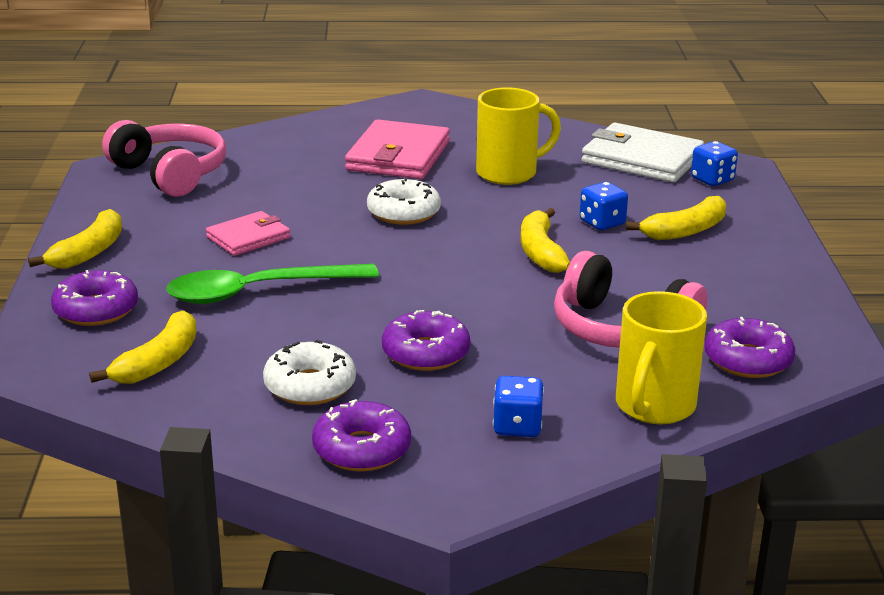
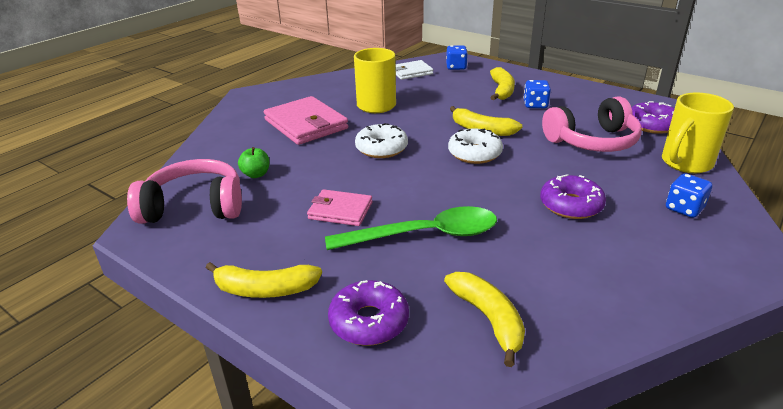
camera: 50 degrees left, 5 degrees up
(89, 252) = (265, 289): yellow banana -> yellow banana turned 120 degrees clockwise
(248, 237) = (340, 211): pink wallet -> pink wallet turned 75 degrees counterclockwise
(258, 292) = (425, 235): green spoon -> green spoon turned 120 degrees counterclockwise
(260, 175) = (256, 174): none -> green apple
(310, 386) = (581, 262): white donut -> white donut (474, 153)
(361, 449) = (683, 273): purple donut -> none
(602, 223) = (468, 104): blue dice -> blue dice (535, 105)
(641, 159) = (411, 72): white wallet -> white wallet, size x0.59
(654, 407) = (685, 163): yellow mug -> yellow mug turned 75 degrees clockwise

